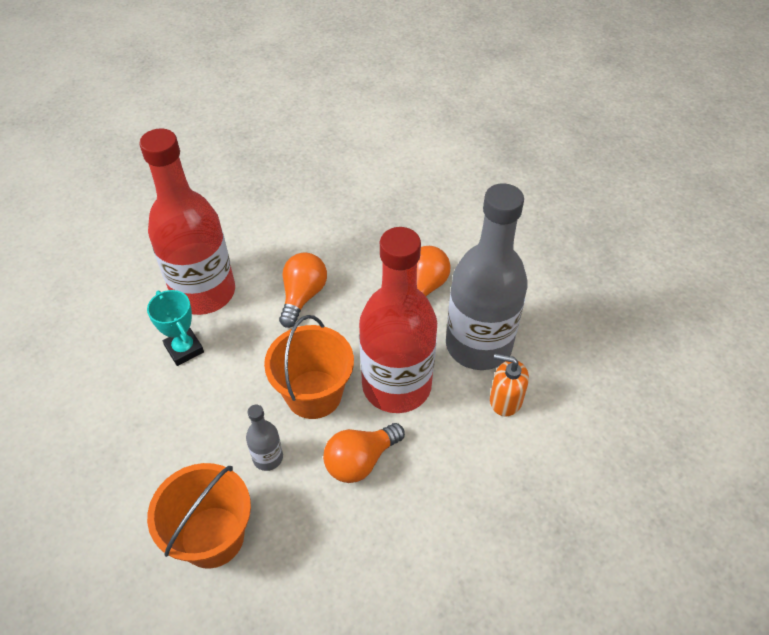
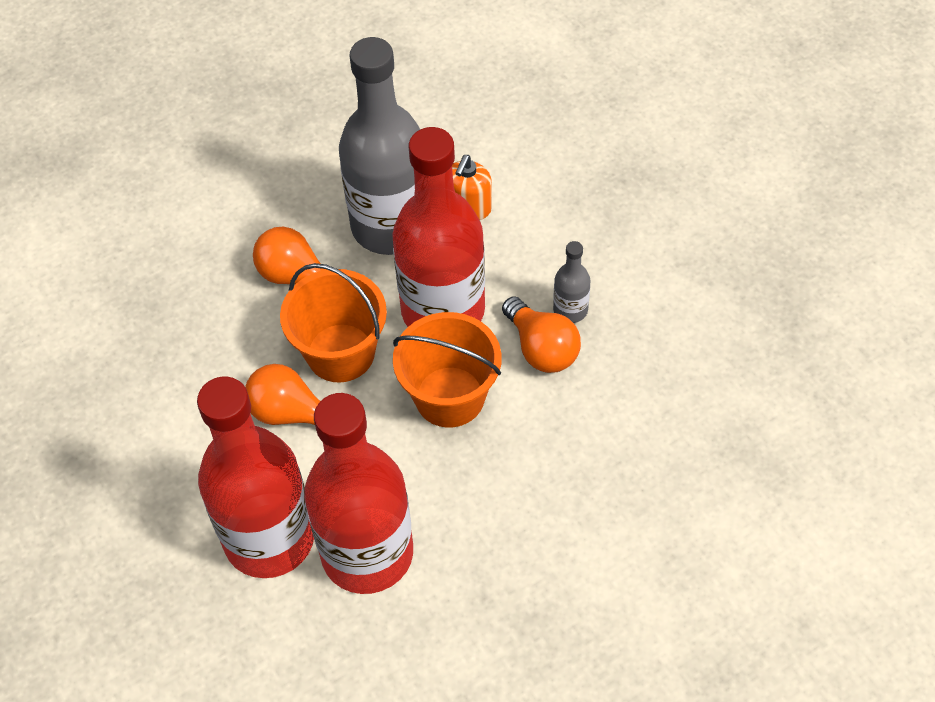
camera: 85 degrees left, 5 degrees up
(184, 349) = (367, 553): turquoise trophy -> red bottle
(212, 537) = (634, 494): orange bucket -> orange bucket (340, 353)
(268, 458) = (535, 442): grey bottle -> grey bottle (570, 310)

